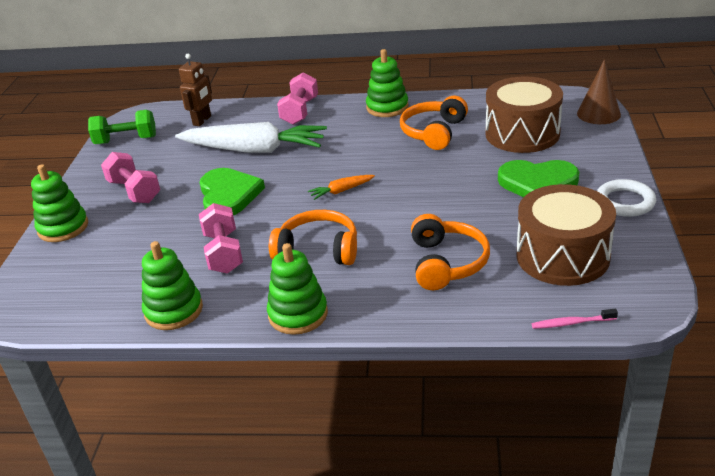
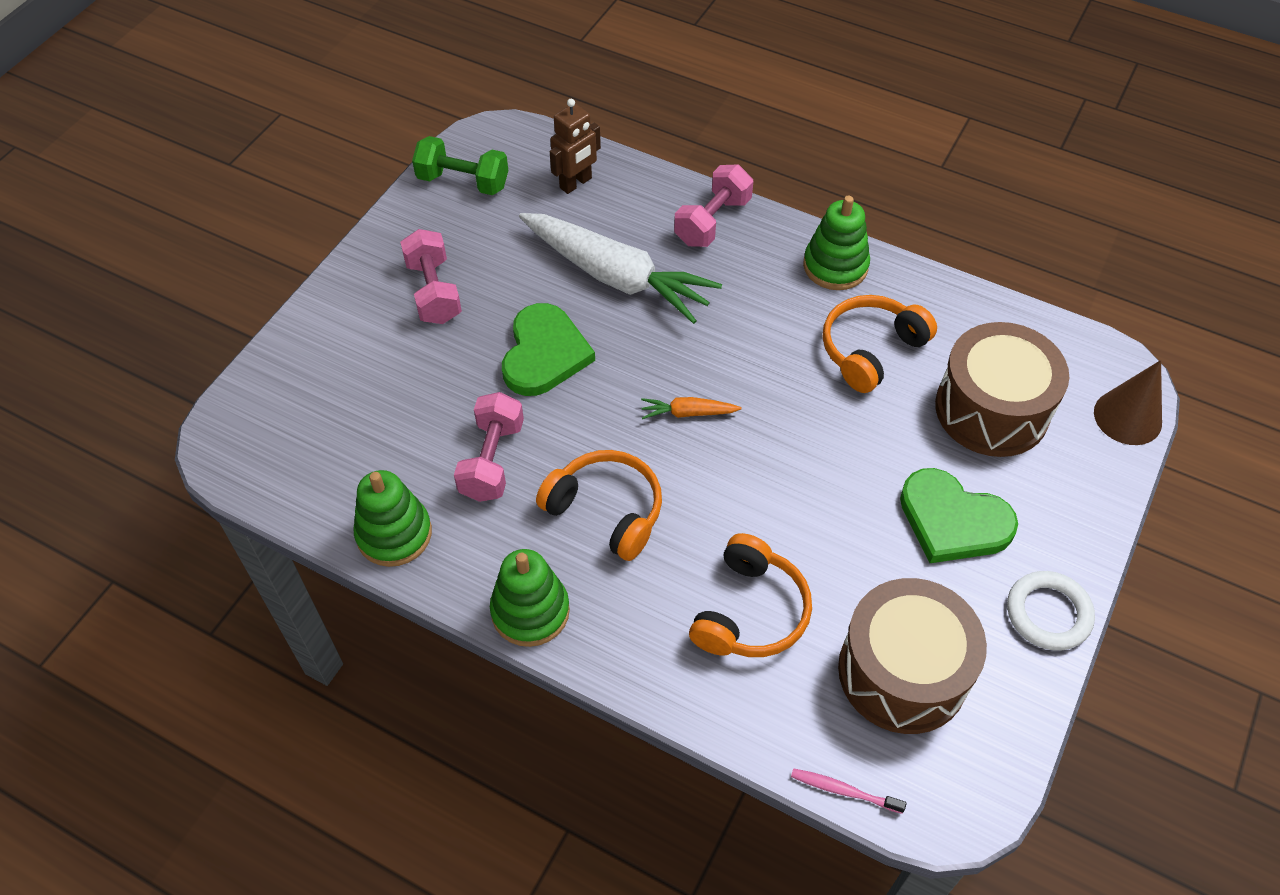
camera: 20 degrees right, 20 degrees up
(63, 227) = (326, 322): green stacking toy -> none

